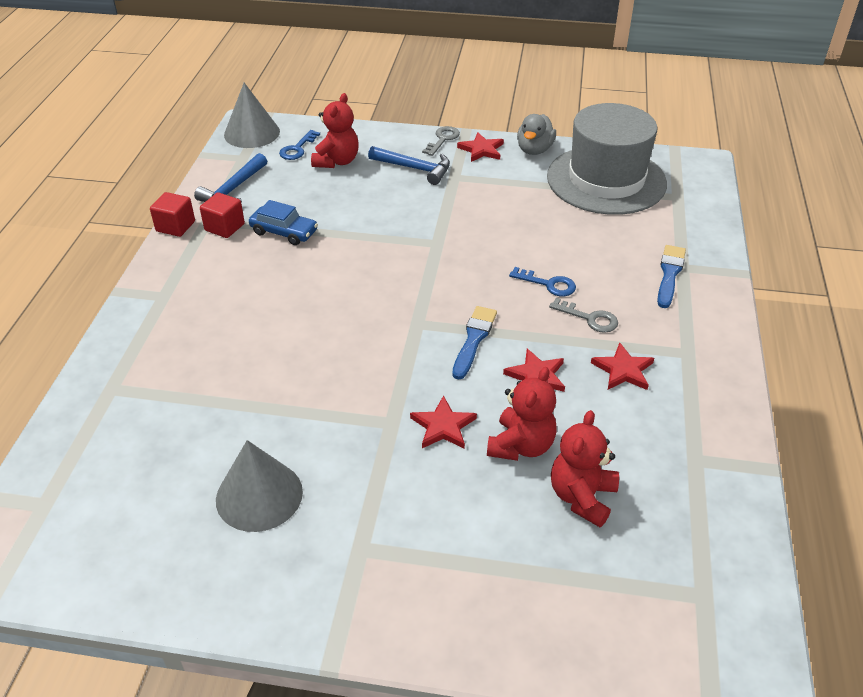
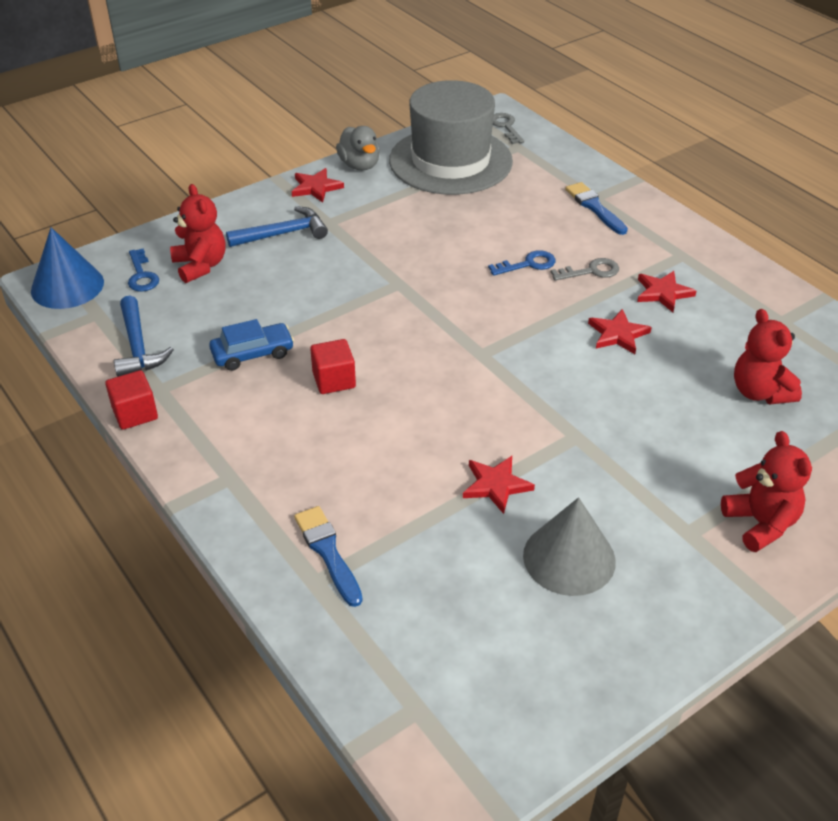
camera: 45 degrees left, 0 degrees up
(224, 227) = (187, 384): red cube -> red cube (334, 380)
(252, 133) = (67, 286): grey cone -> blue cone
(442, 139) = (268, 196): grey key -> grey key (506, 127)
(443, 426) = (613, 412): red star -> red star (496, 485)
(474, 339) = (539, 338): blue brush -> blue brush (328, 552)
(521, 446) = (679, 388): red teddy bear -> red teddy bear (760, 523)

